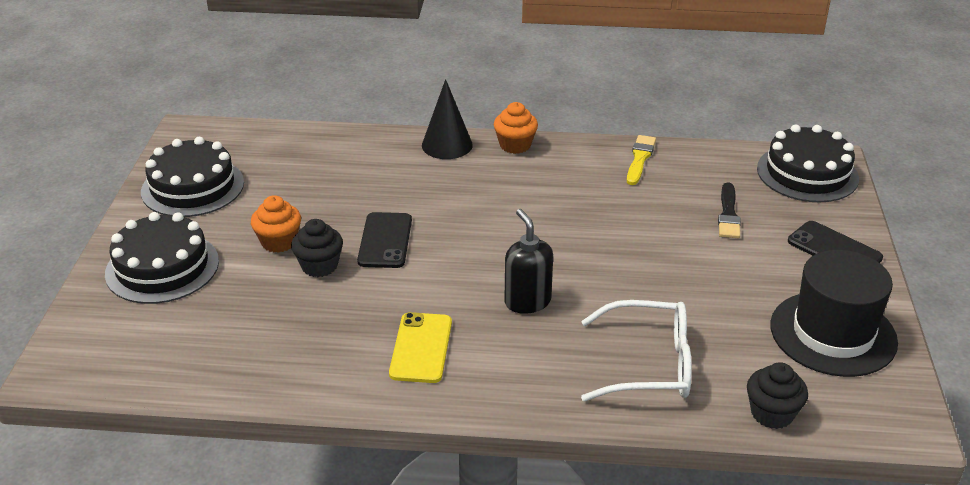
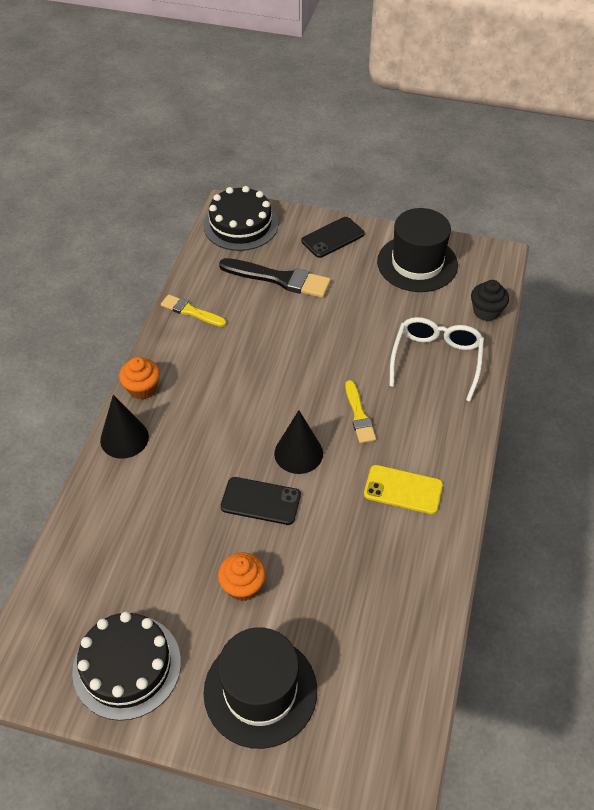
camera: 80 degrees left, 15 degrees up
(162, 267) = (260, 691): black cake -> black hat
(319, 266) = (286, 554): black cupcake -> none
(456, 260) = (298, 453): none -> black cone
(527, 301) = (359, 415): black soap dispenser -> yellow brush
(728, 214) = (279, 279): black brush -> black brush, size x1.65

